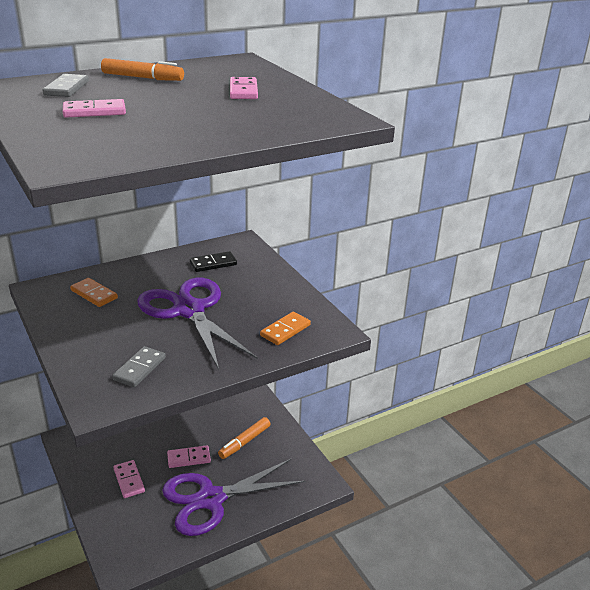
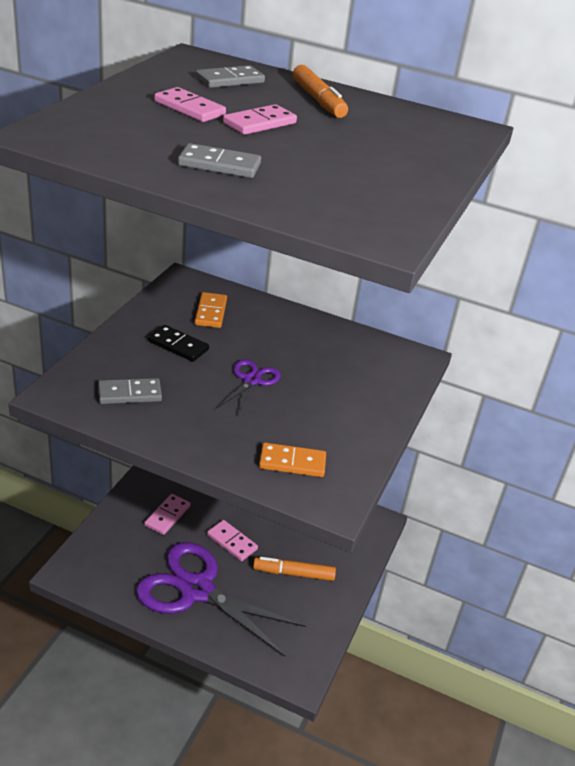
camera: 50 degrees right, 5 degrees up
(189, 310) = (251, 380): purple scissors -> purple scissors, size x0.47
(199, 129) = (219, 165): none -> grey domino
(213, 264) = (350, 357): black domino -> black domino (178, 346)
(243, 91) = (370, 156): pink domino -> pink domino (259, 123)

